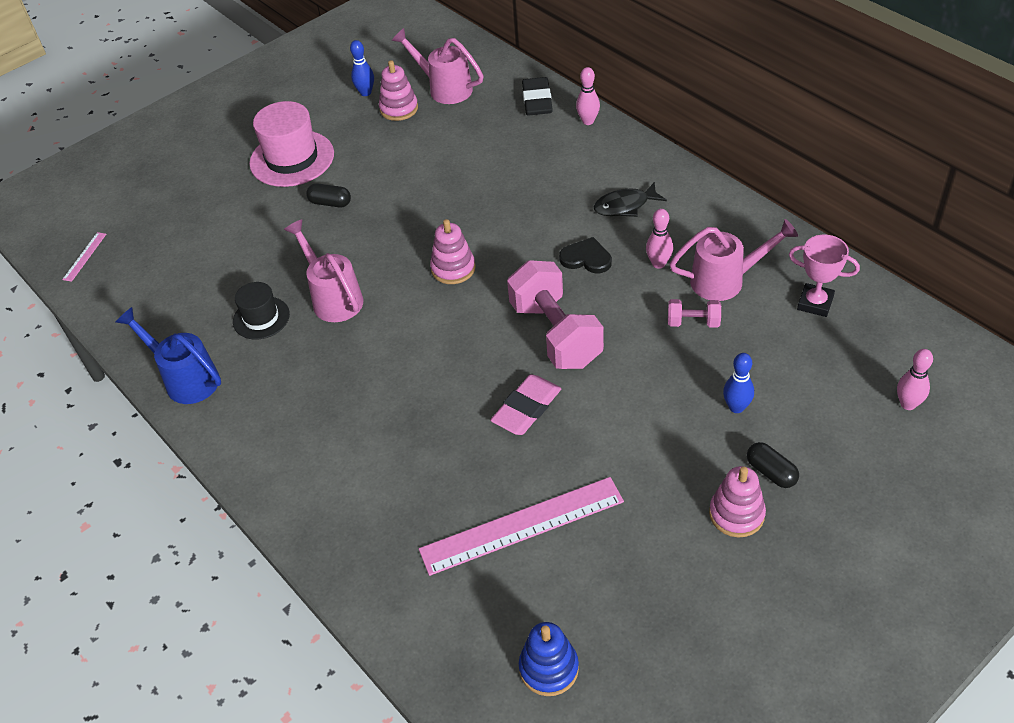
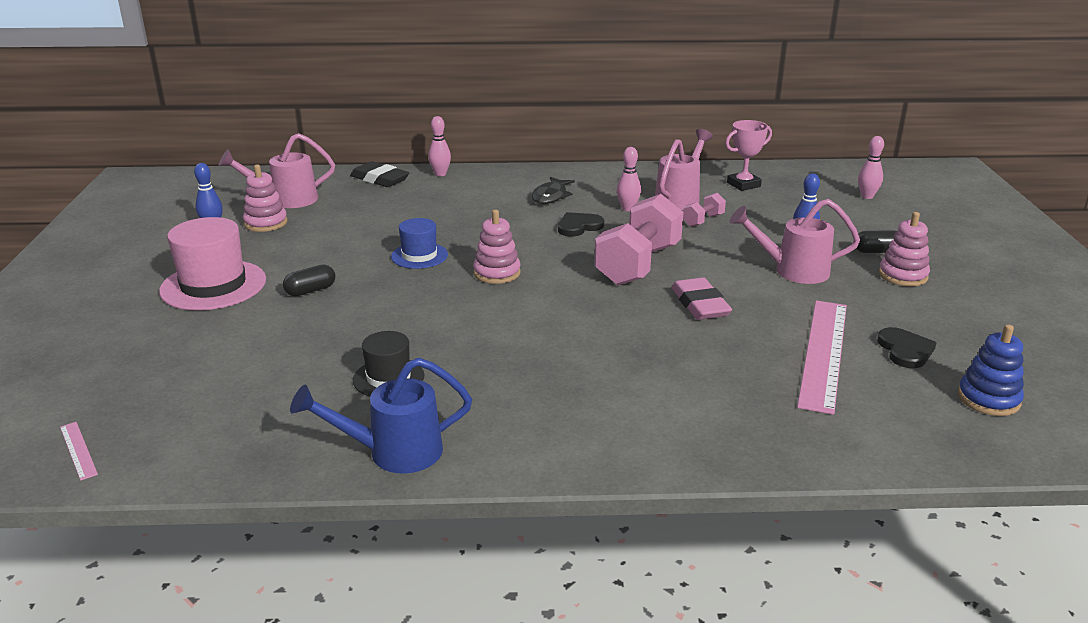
camera: 55 degrees left, 20 degrees down
(333, 298) = (431, 333): pink watering can -> pink watering can (793, 271)
(435, 213) = (419, 256): none -> blue hat
(556, 334) = (638, 265): pink dumbbell -> pink dumbbell turned 75 degrees counterclockwise
(581, 577) = (905, 350): none -> black heart

